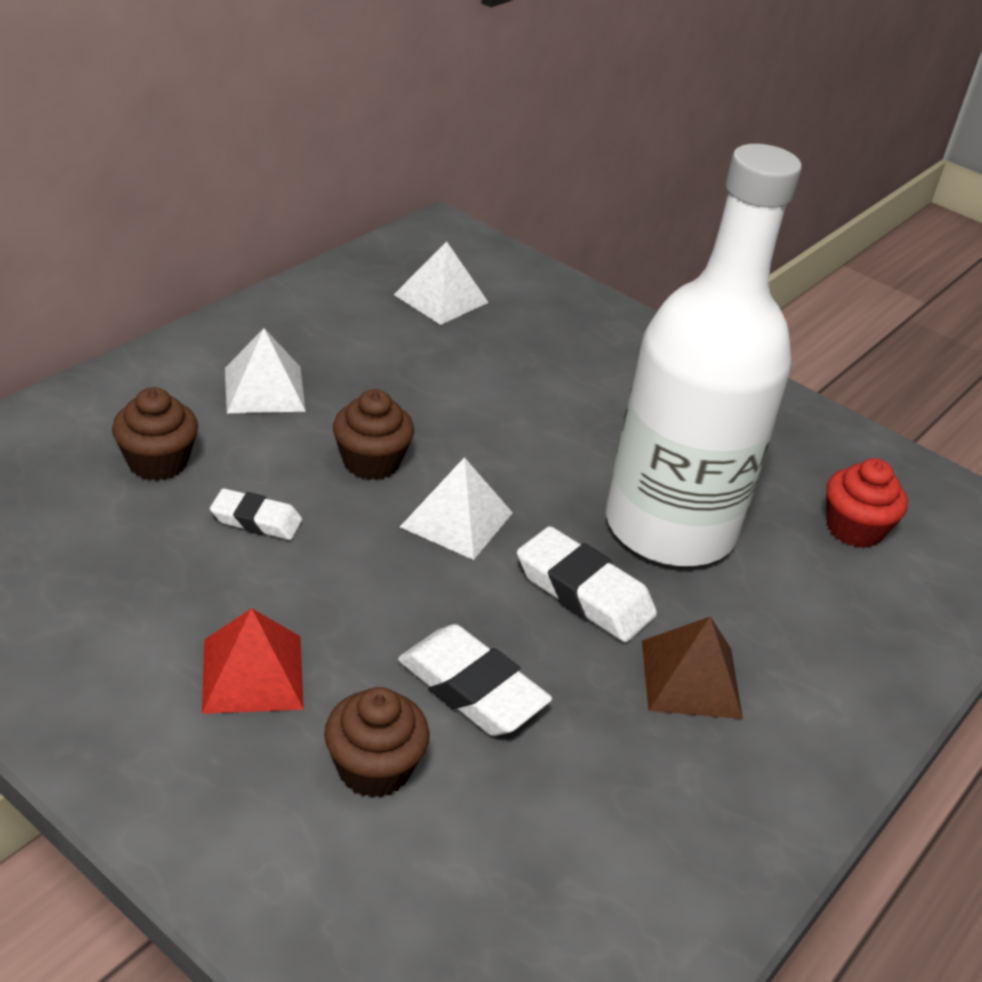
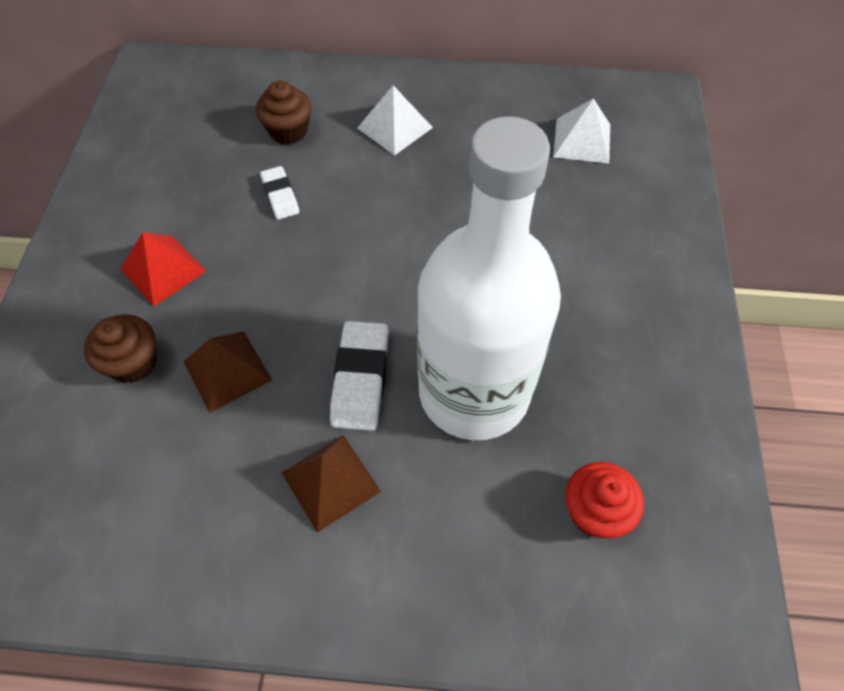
camera: 60 degrees right, 20 degrees up
(371, 462) = (379, 210): brown cupcake -> none
(456, 519) = (367, 278): white pyramid -> none
(471, 689) = (227, 370): white eraser -> brown pyramid

